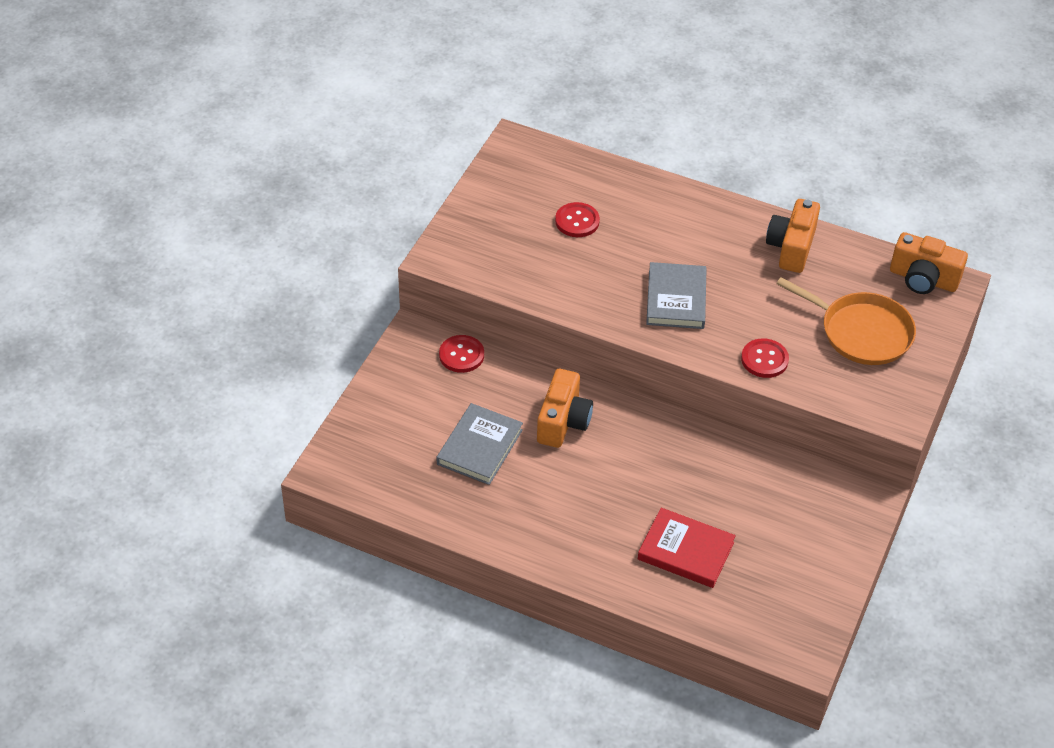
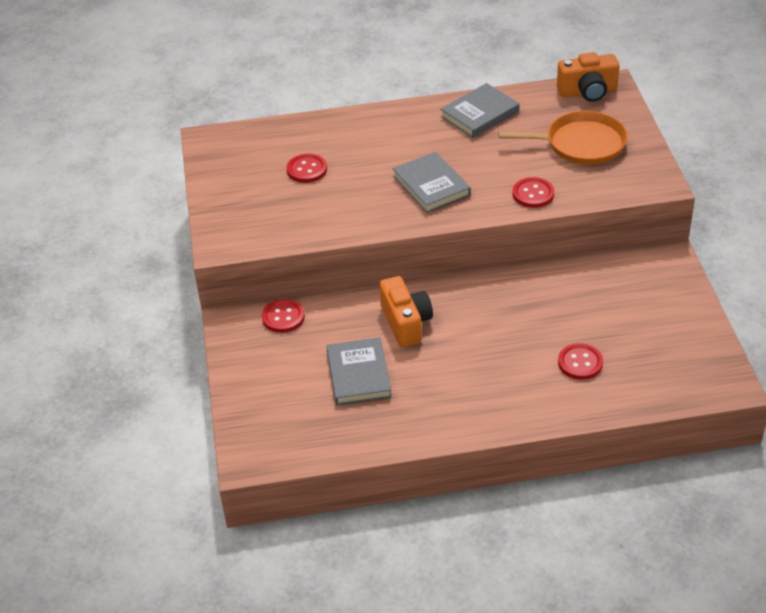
camera: 30 degrees left, 5 degrees down
(685, 551) = (580, 363): red book -> red button
(791, 247) = (480, 114): orange camera -> grey book

